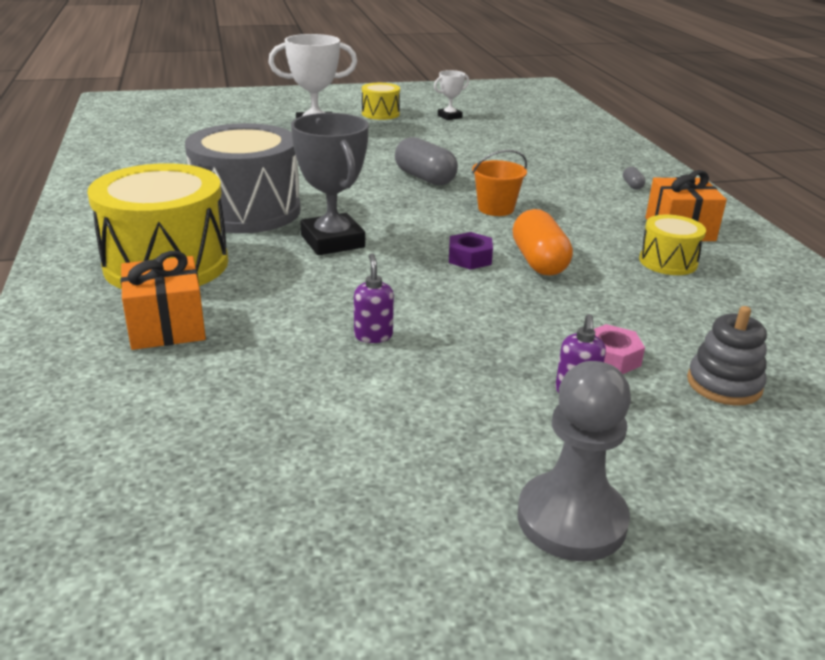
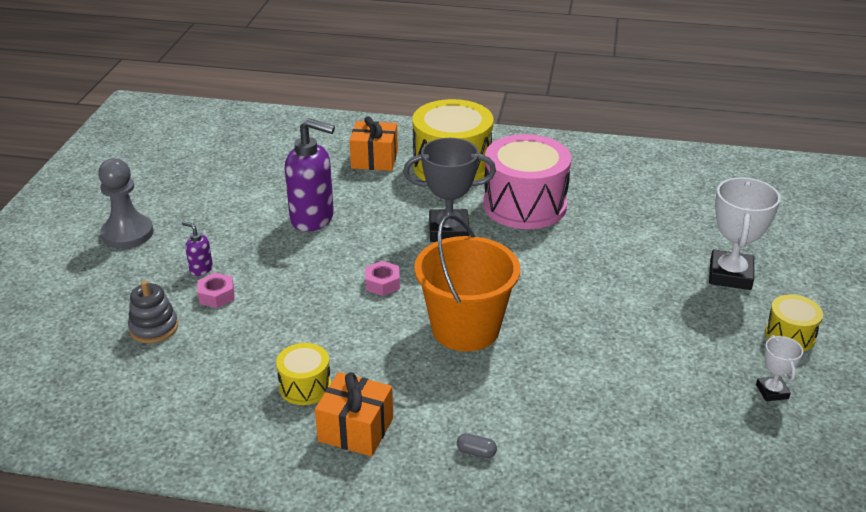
camera: 115 degrees right, 5 degrees up
(247, 211) = (524, 205): grey drum -> pink drum
(373, 335) = (313, 219): purple soap dispenser -> purple soap dispenser, size x2.21
(425, 178) = (559, 309): grey capsule -> none
(469, 258) = (382, 283): purple nut -> pink nut
(496, 208) = (465, 328): orange bucket -> orange bucket, size x1.98
(539, 261) = (354, 315): orange capsule -> none

